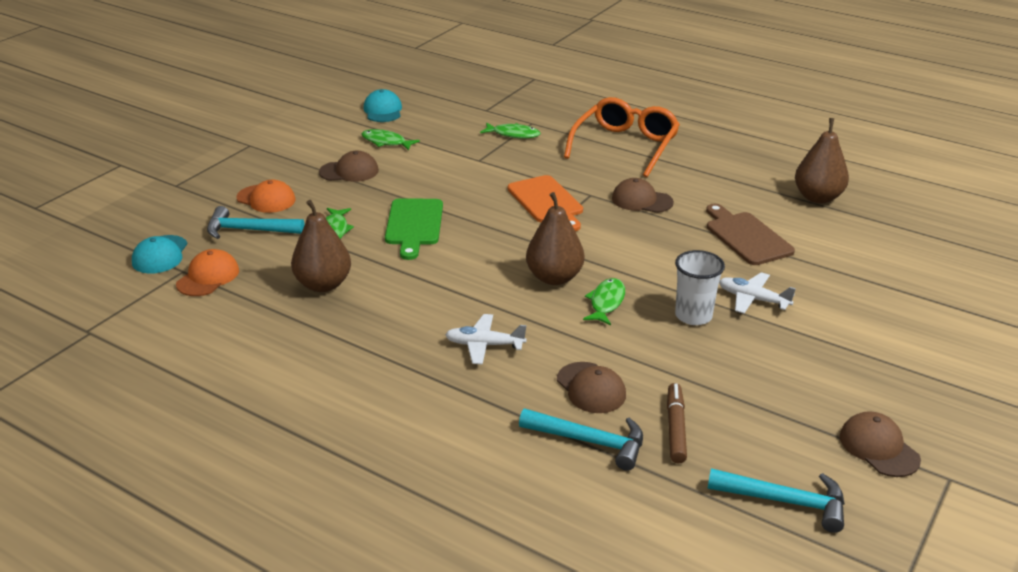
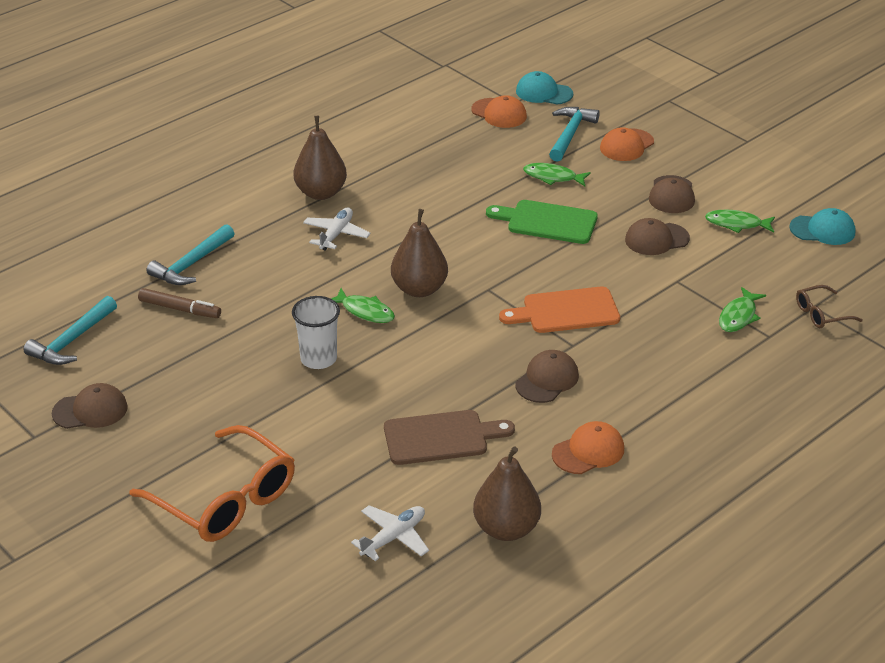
camera: 105 degrees right, 5 degrees up
(323, 284) = (463, 165): brown pear -> brown pear (321, 193)
(386, 142) = (736, 224): green fish -> green fish turned 120 degrees counterclockwise
(494, 107) = (821, 314): none -> brown glasses
(591, 388) = (251, 277): brown cap -> brown cap (656, 239)
(625, 146) = (688, 400): orange glasses -> orange glasses (225, 500)
(711, 176) = (588, 451): none -> orange cap
(753, 299) = (325, 405): white plane -> white plane (393, 537)

